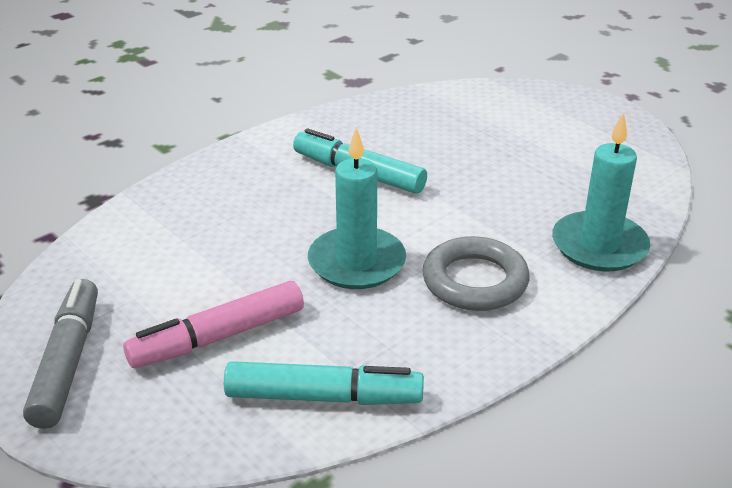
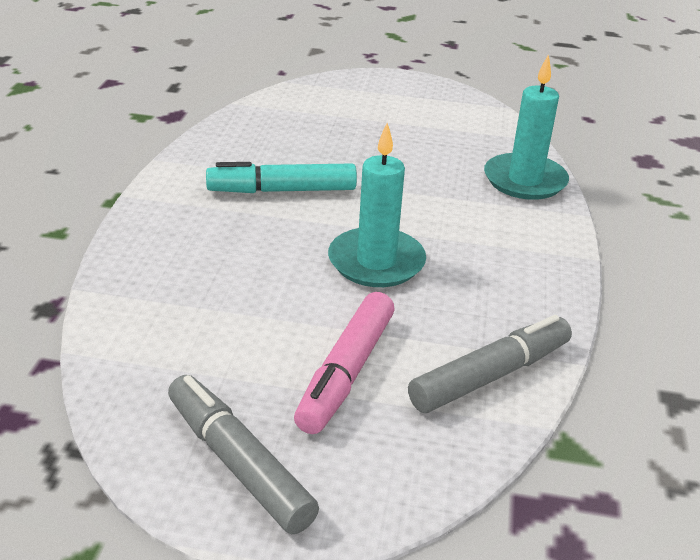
camera: 40 degrees left, 0 degrees up
(324, 397) = (490, 375): turquoise marker -> grey marker
(475, 281) = (479, 239): grey ring -> none

